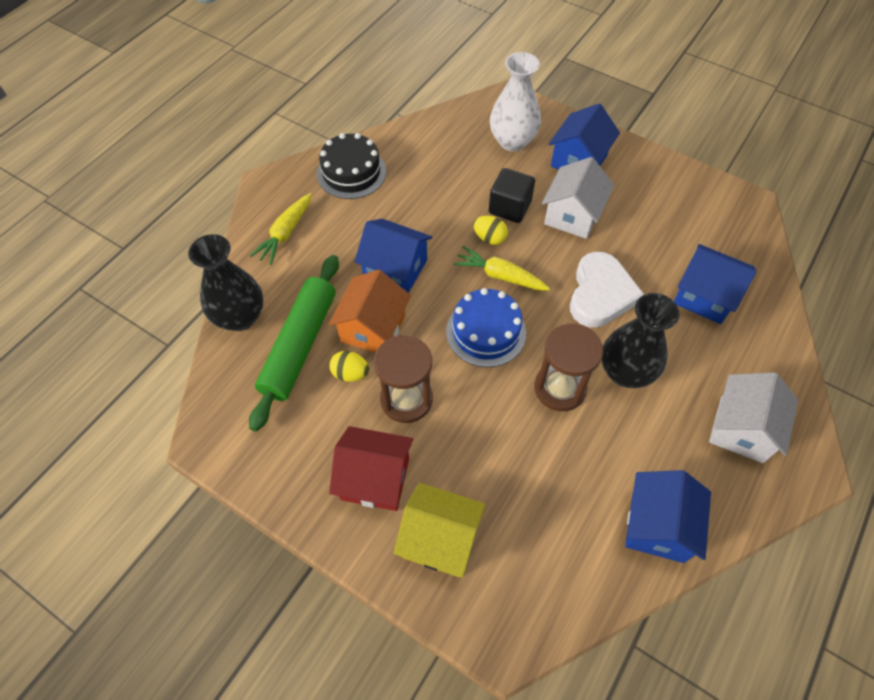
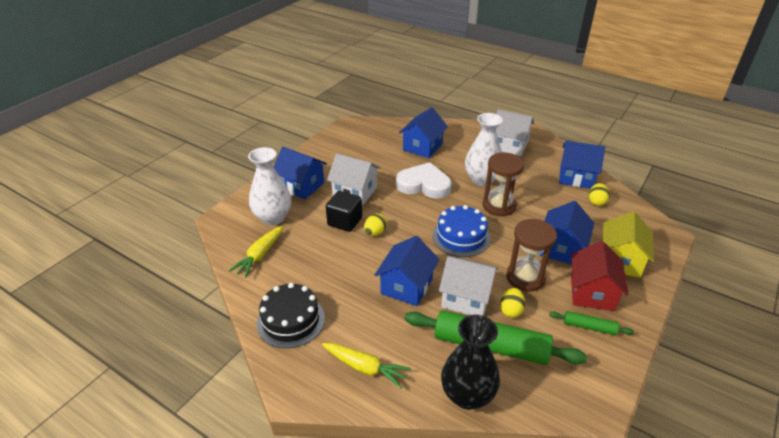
camera: 90 degrees left, 20 degrees down
(316, 459) = (589, 327): none -> green rolling pin
(373, 328) = (466, 298): orange house -> white house
(464, 458) = (561, 249): none -> blue house
(499, 275) = (410, 229): yellow carrot -> yellow carrot (259, 255)
(586, 543) = (596, 202): none -> yellow egg
(625, 372) = (482, 180): black vase -> white vase

